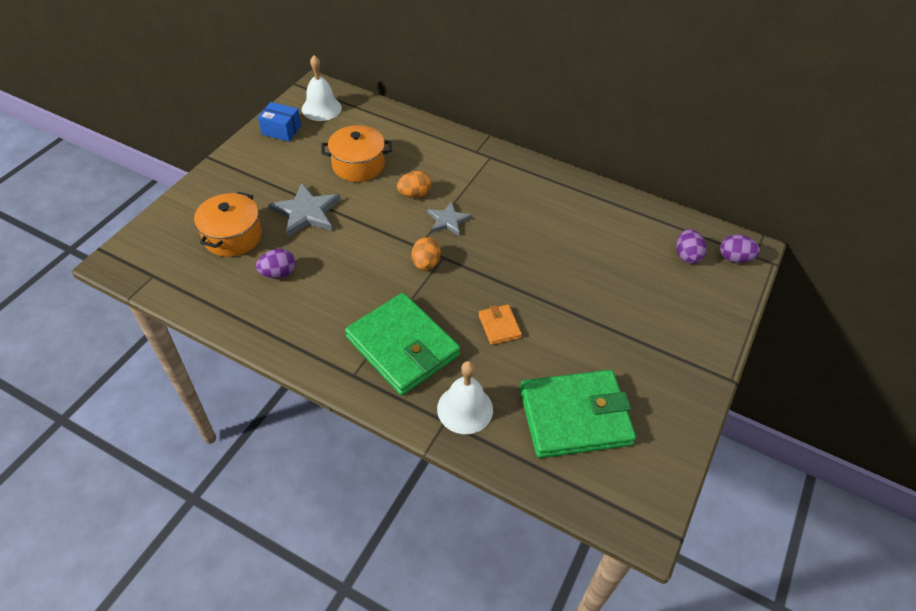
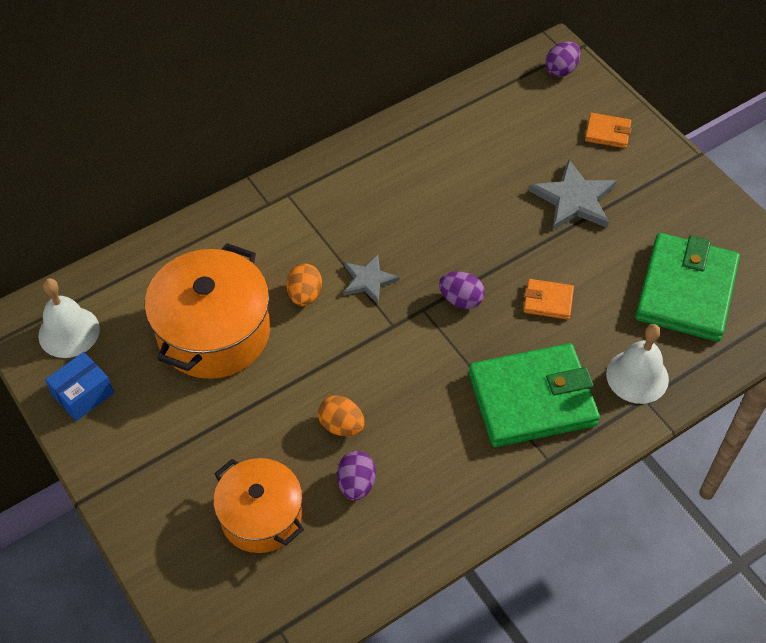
camera: 60 degrees left, 5 degrees up
(306, 212) = (267, 419): grey star -> grey star (574, 199)
(358, 165) = (214, 332): orange pot -> orange pot, size x1.52
(425, 263) = (423, 329): orange egg -> orange egg (341, 425)
(687, 256) = (538, 103): purple egg -> purple egg (461, 299)
(697, 309) = (607, 133): none -> orange wallet

